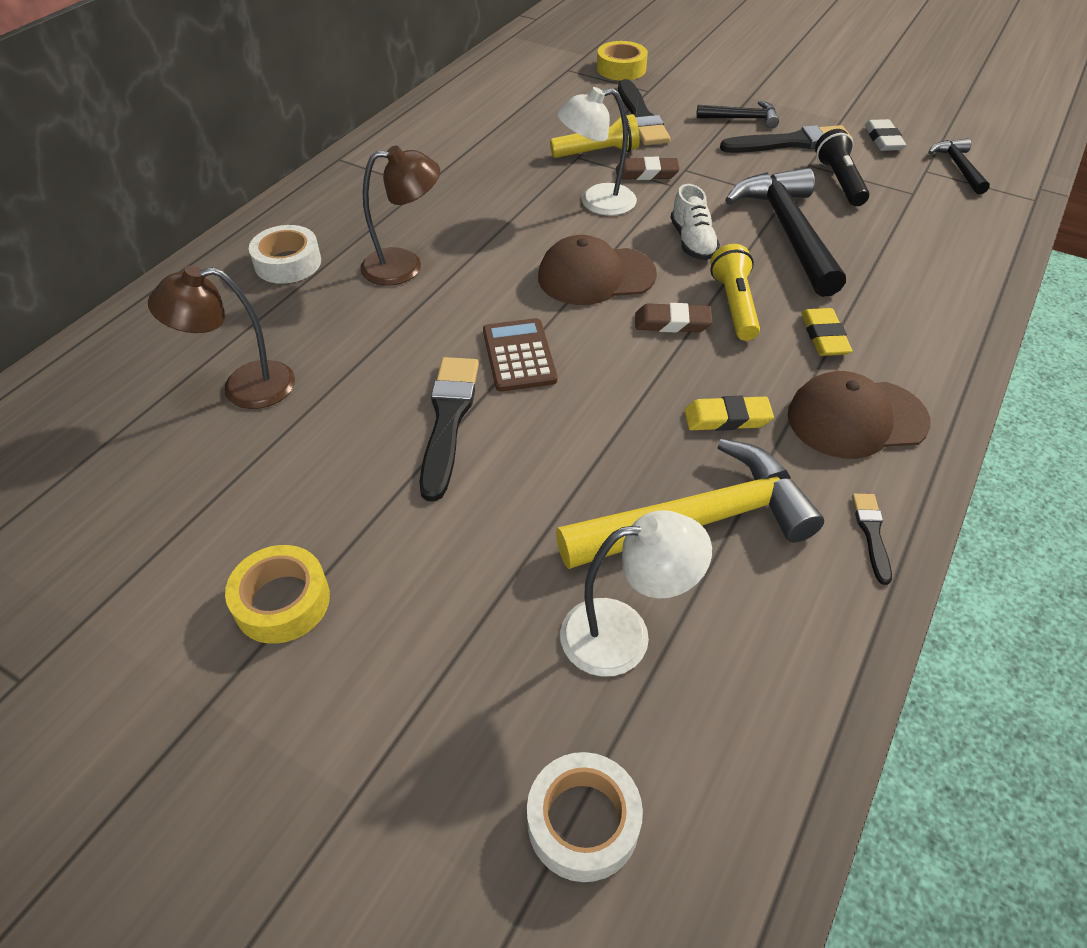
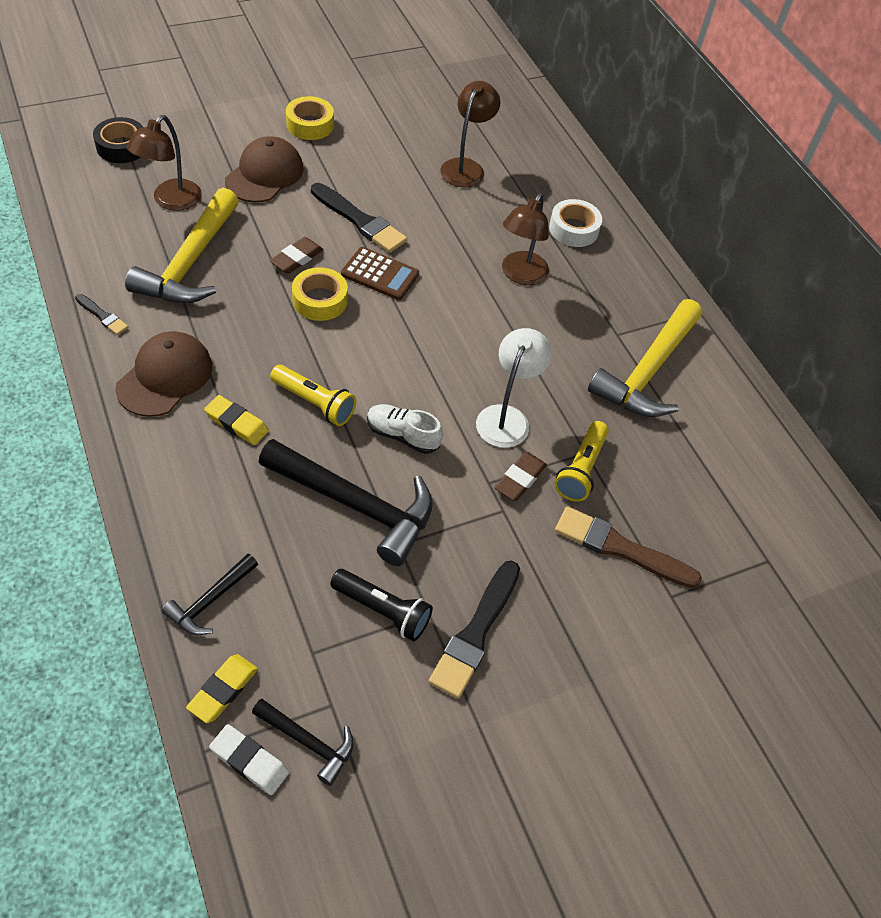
camera: 120 degrees right, 5 degrees up
(449, 159) = (648, 371): none -> yellow hammer
(583, 821) = (122, 147): white tape -> black tape
(595, 276) = (418, 356): brown cap -> brown cap (265, 174)
(621, 69) = (739, 609): yellow tape -> yellow tape (320, 300)
(624, 634) = (171, 201): white lamp -> brown lamp
(641, 117) = (620, 548): black brush -> brown brush
(672, 323) = (333, 359): brown eraser -> brown eraser (297, 258)
(727, 418) = (233, 323): yellow eraser -> yellow eraser (223, 690)
(742, 119) = (552, 631): black hammer -> black hammer (210, 601)
(883, 139) = (411, 725): white eraser -> white eraser (249, 761)

